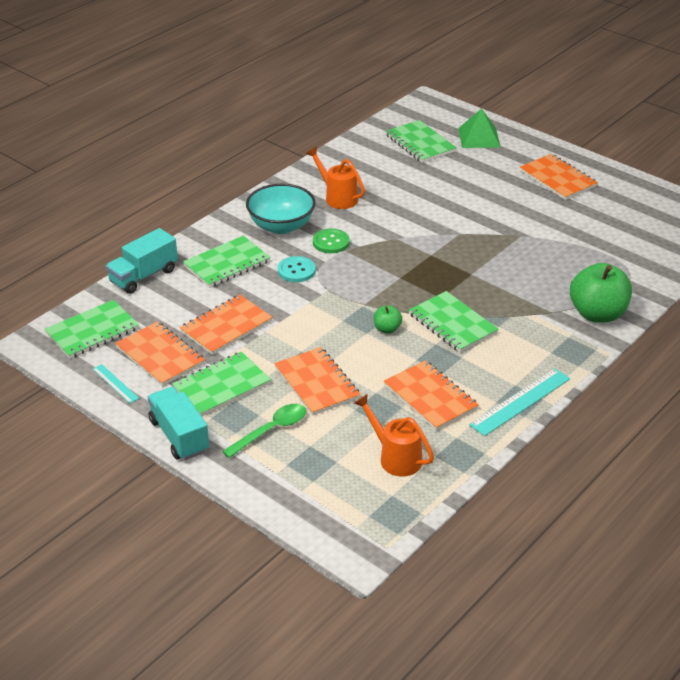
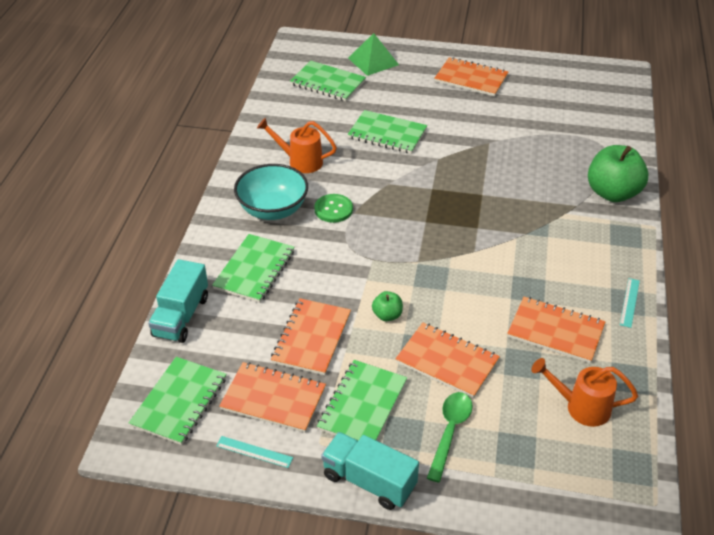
camera: 30 degrees left, 5 degrees up
(296, 270) = (327, 251): turquoise button -> none
(387, 329) = (459, 278): green apple -> green apple (387, 315)
(452, 324) = (509, 250): green notebook -> green notebook (387, 134)
(520, 401) = (629, 302): turquoise ruler -> turquoise ruler, size x0.54

